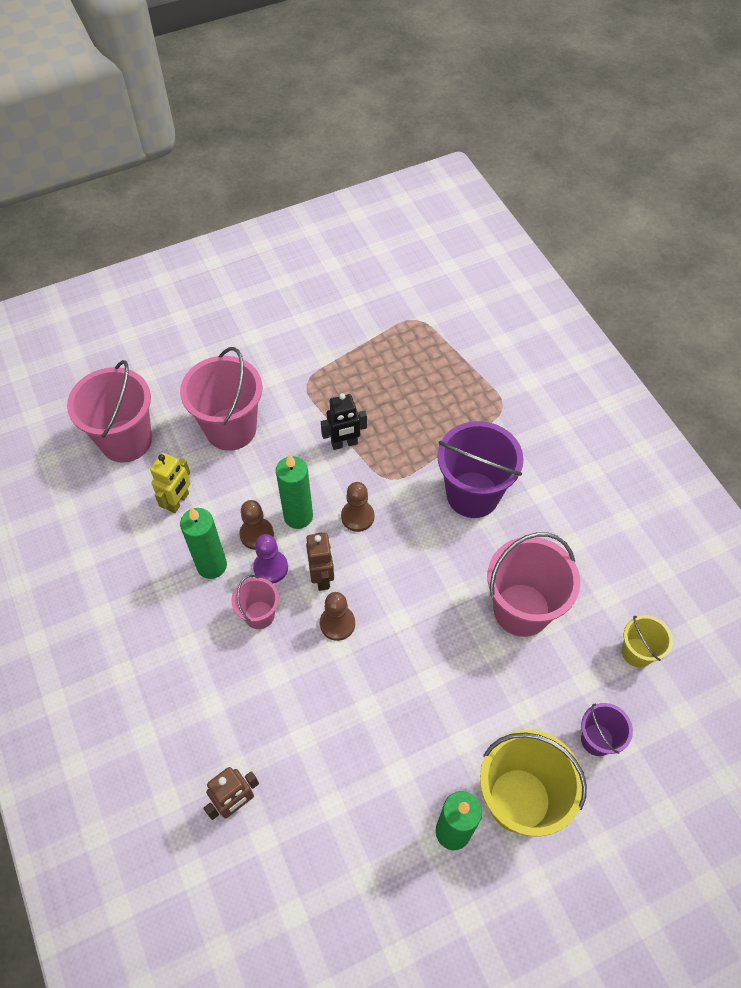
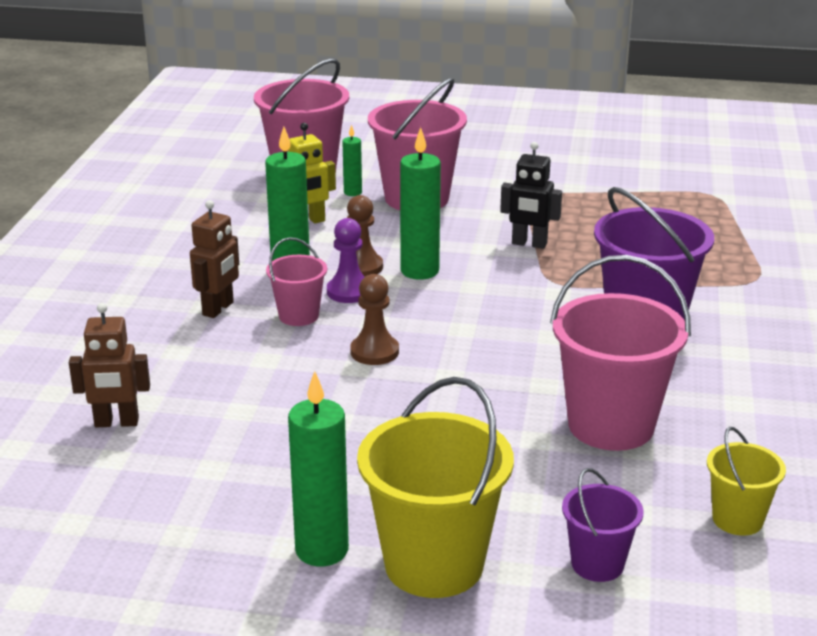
camera: 35 degrees right, 30 degrees down
(180, 446) = (352, 192): none -> green candle
(322, 577) = (396, 317): brown robot -> brown robot (218, 309)
(357, 517) = (485, 293): brown pawn -> none

